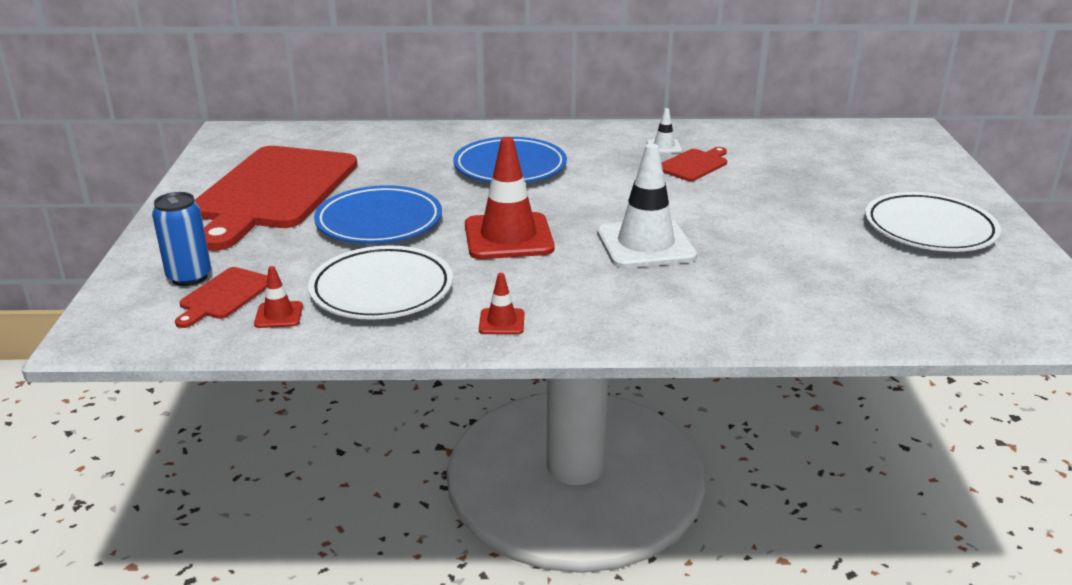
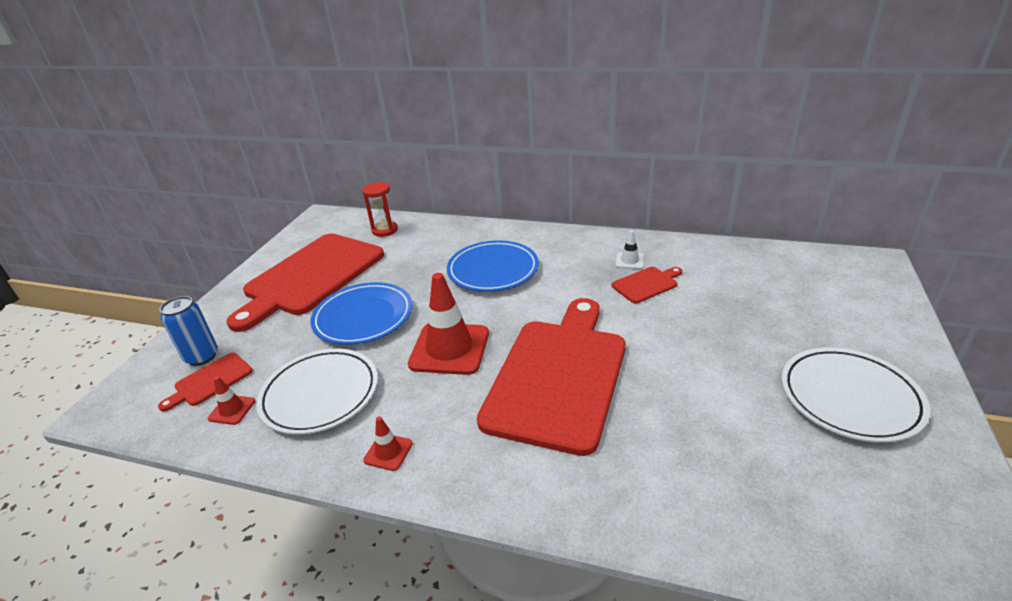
camera: 20 degrees right, 5 degrees up
(337, 140) = (385, 230): none -> red hourglass
(645, 245) = (558, 376): white traffic cone -> red cutting board

